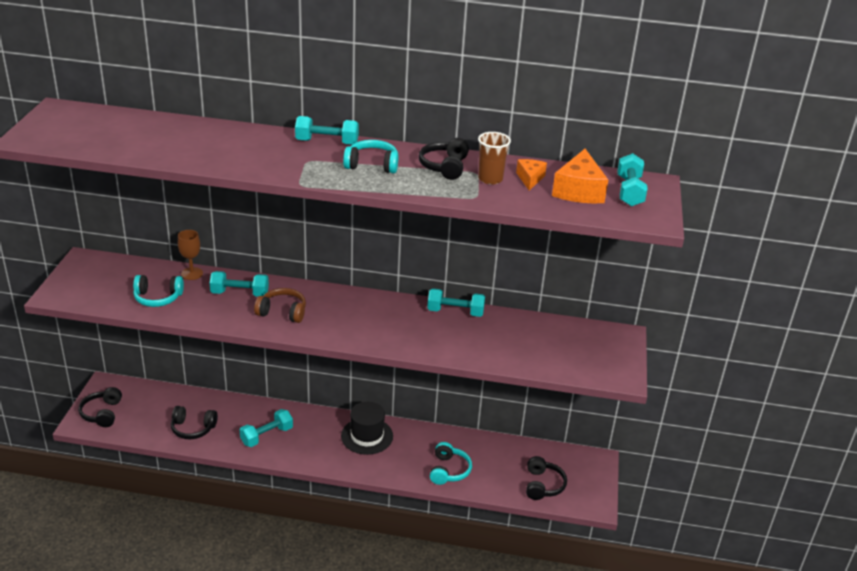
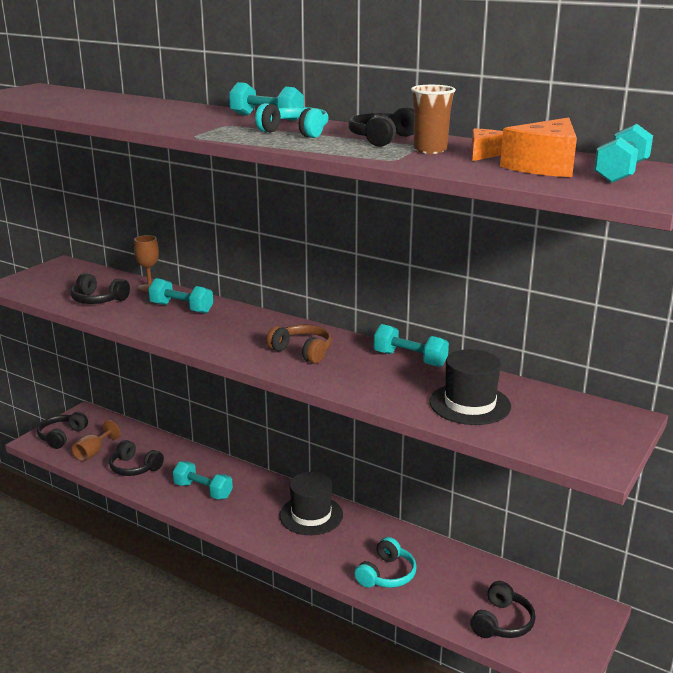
camera: 25 degrees right, 10 degrees down
(144, 423) = (93, 452): none -> brown goblet
(158, 298) = (98, 300): turquoise headphones -> black headphones
(267, 436) = (203, 491): turquoise dumbbell -> turquoise dumbbell turned 45 degrees clockwise
(282, 312) = (211, 329): brown headphones -> brown headphones (302, 351)
(520, 346) = (470, 404): none -> black hat

